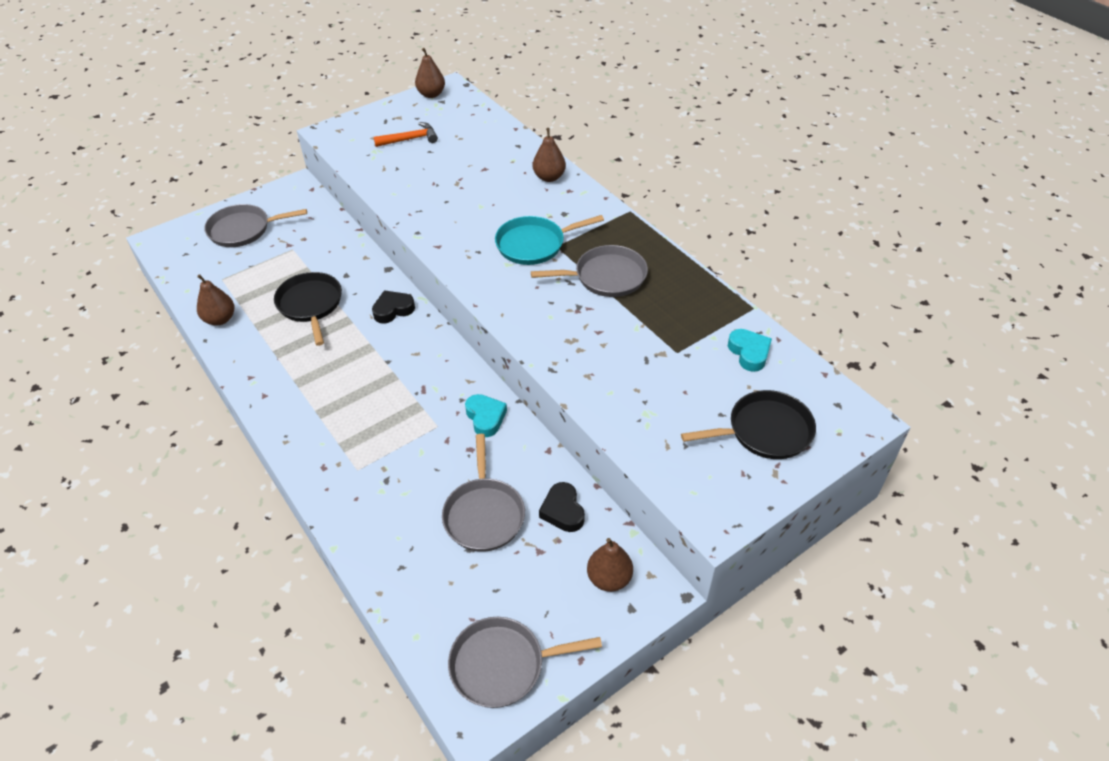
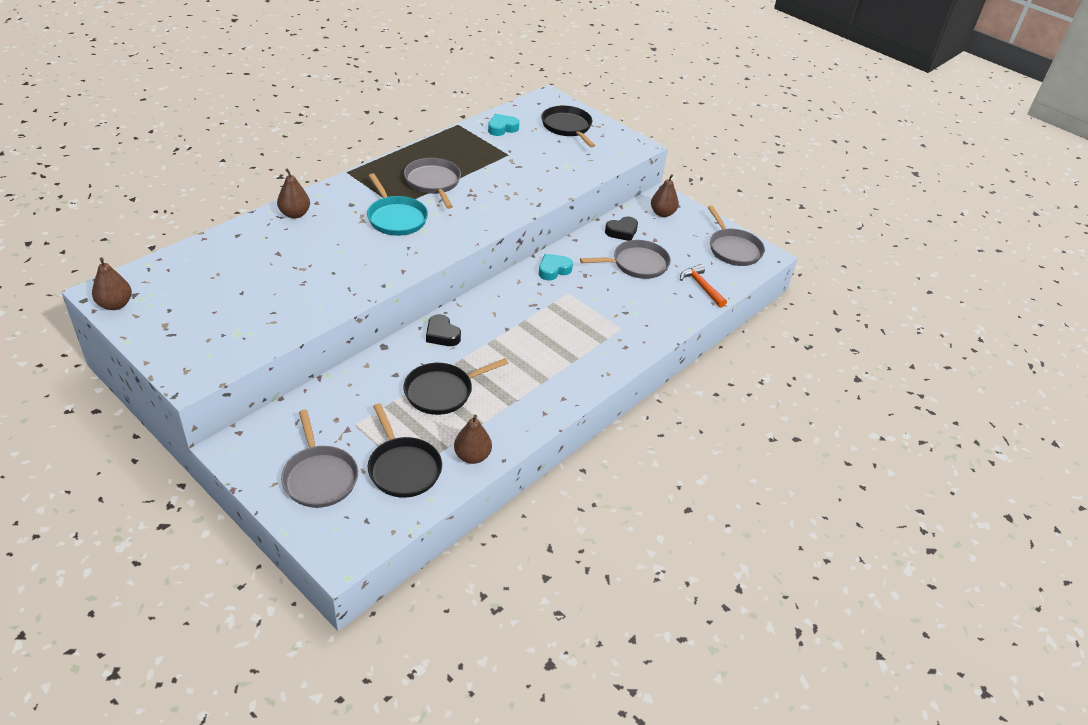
camera: 105 degrees left, 5 degrees down
(228, 276) = (403, 468): none -> black pan
(410, 139) = (215, 309): orange hammer -> orange hammer (701, 286)

